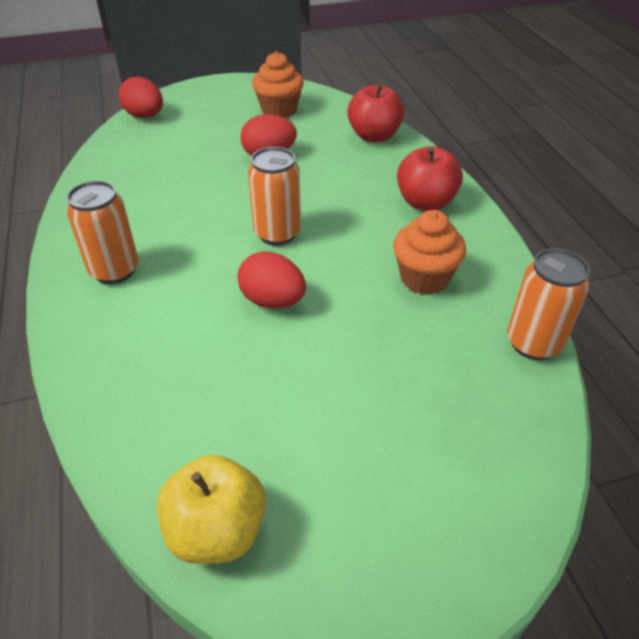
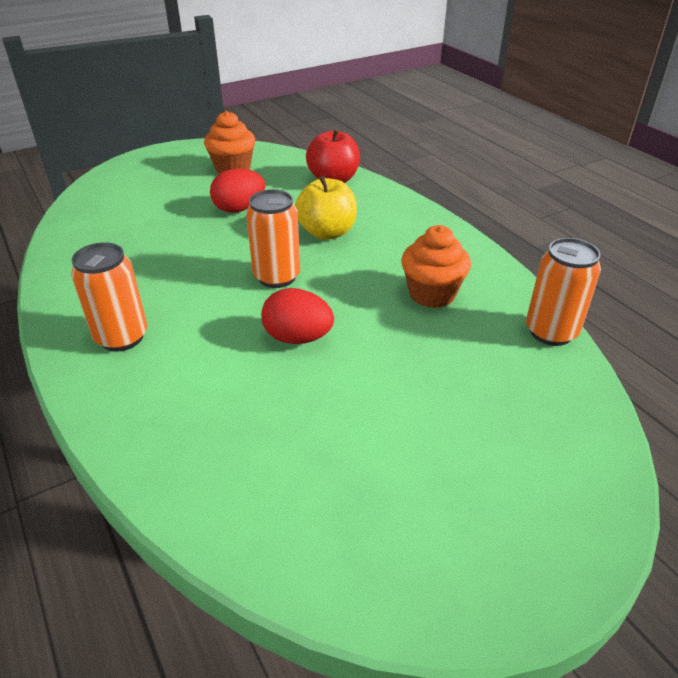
camera: 15 degrees left, 5 degrees down
(145, 116) = (96, 190): red egg -> none
(217, 531) = (331, 562): yellow apple -> yellow apple (327, 232)
(425, 202) = (405, 229): red apple -> none

